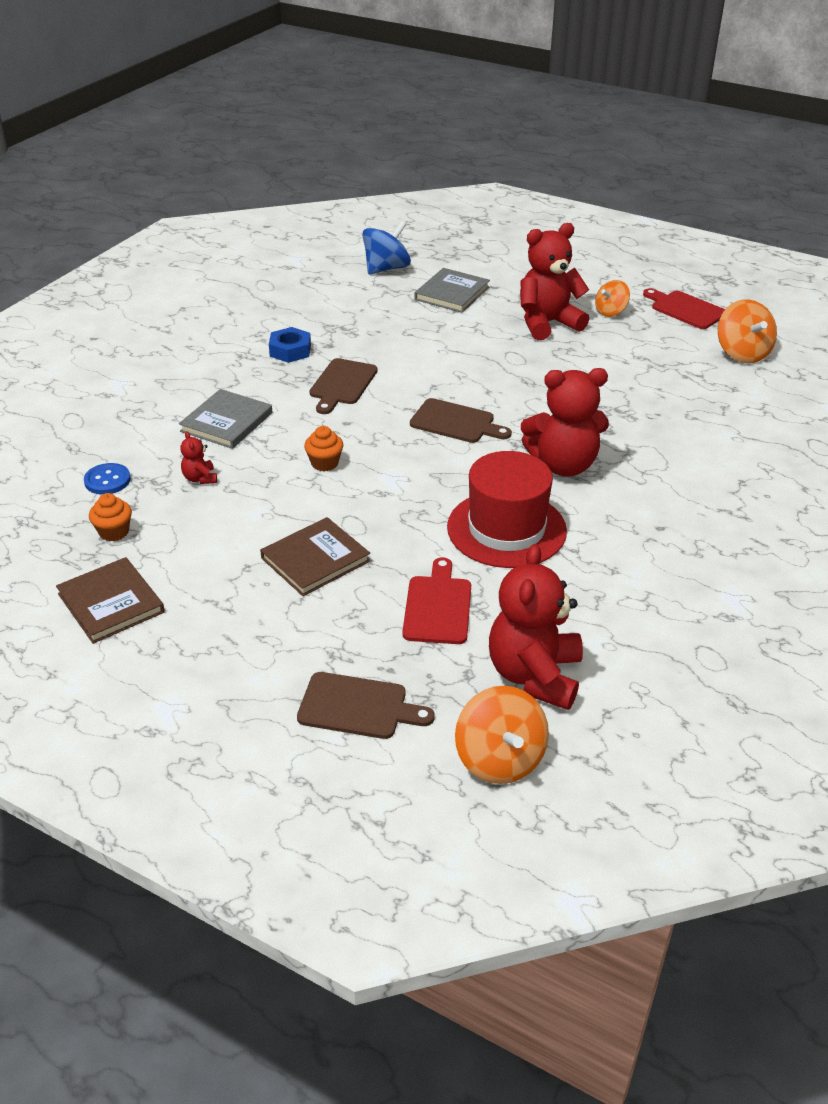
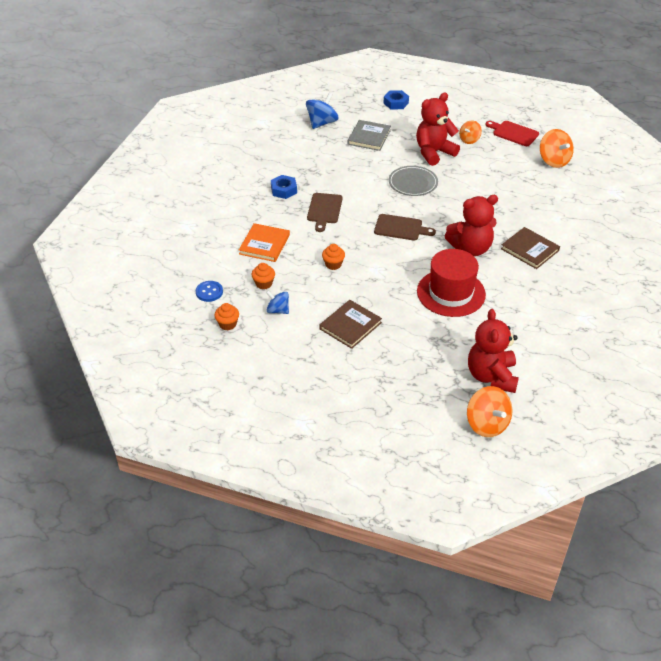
camera: 10 degrees left, 5 degrees up
(111, 603) = (245, 367): brown book -> brown book (529, 250)
(200, 478) = (264, 283): red teddy bear -> orange cupcake
(205, 521) = (278, 310): none -> blue spinning top
(226, 422) = (264, 244): grey book -> orange book
(358, 707) = (404, 407): brown cutting board -> none
(438, 606) = (428, 344): red cutting board -> none
(498, 361) = (413, 183): none -> grey plate
(510, 253) = (396, 103): none -> blue nut

